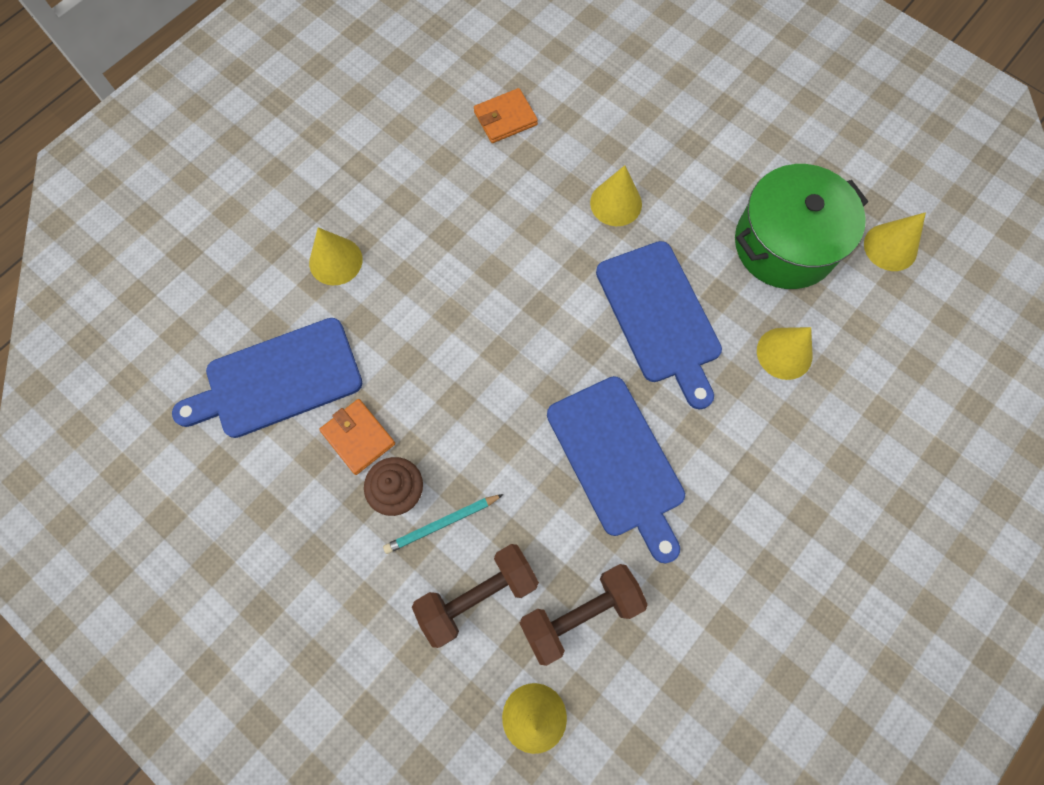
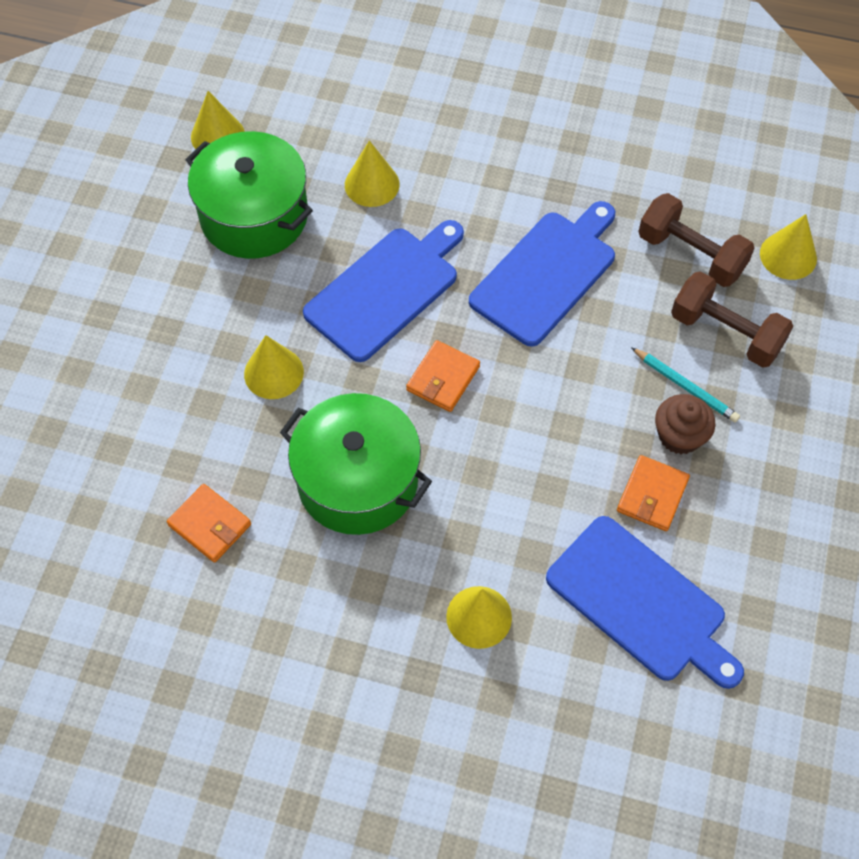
camera: 115 degrees left, 10 degrees down
(489, 225) = (357, 481): none -> green pot
(550, 324) = (443, 378): none -> orange wallet

